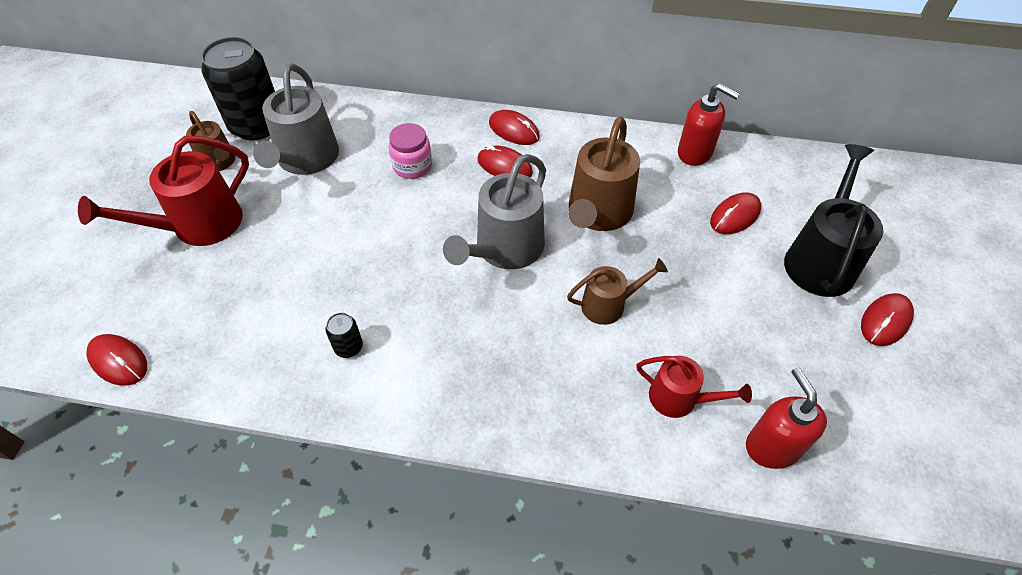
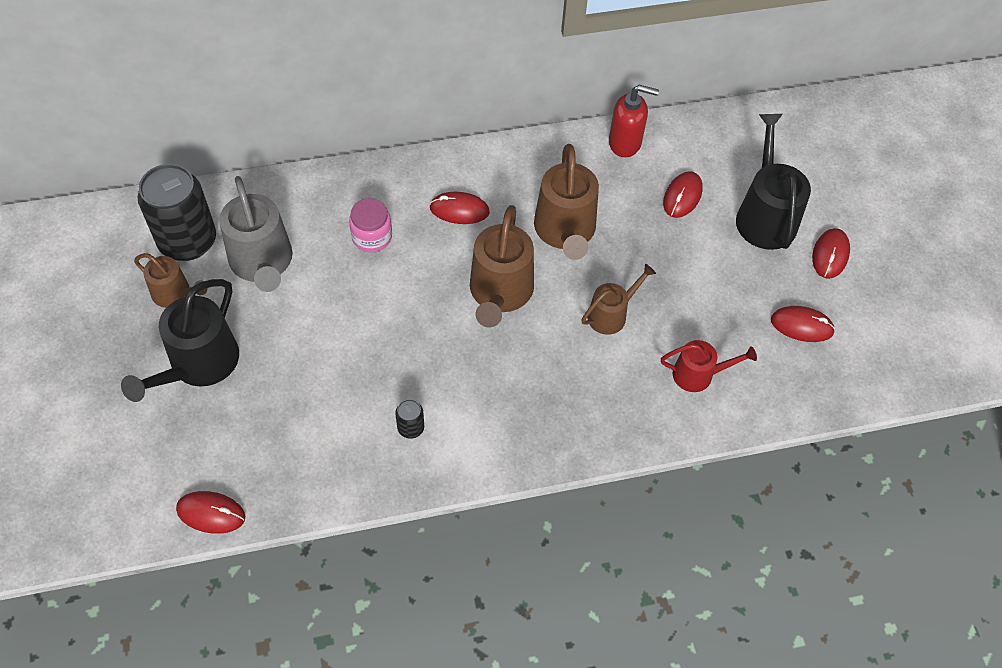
camera: 25 degrees left, 5 degrees up
(199, 225) = (199, 364): red watering can -> black watering can
(505, 249) = (500, 292): grey watering can -> brown watering can
(514, 130) = (449, 169): red mouse -> red mouse (801, 325)
(772, 446) = (779, 387): red soap dispenser -> none

